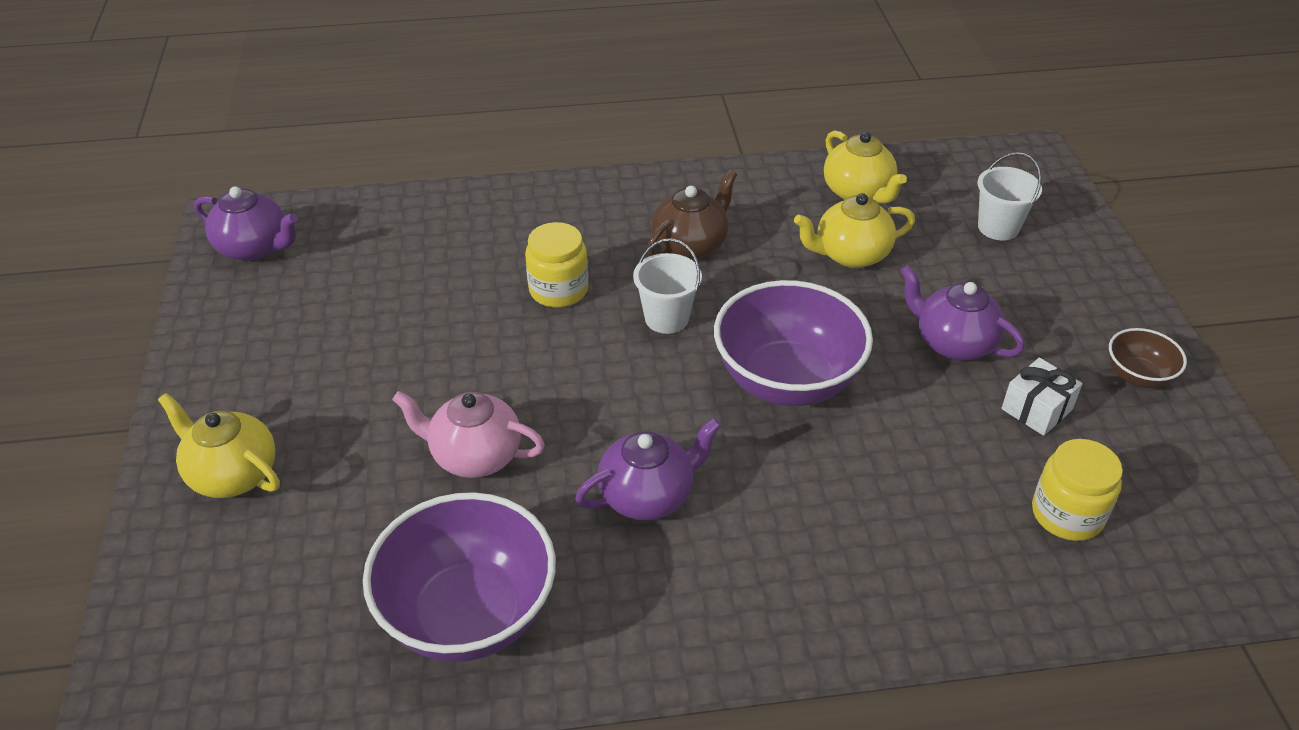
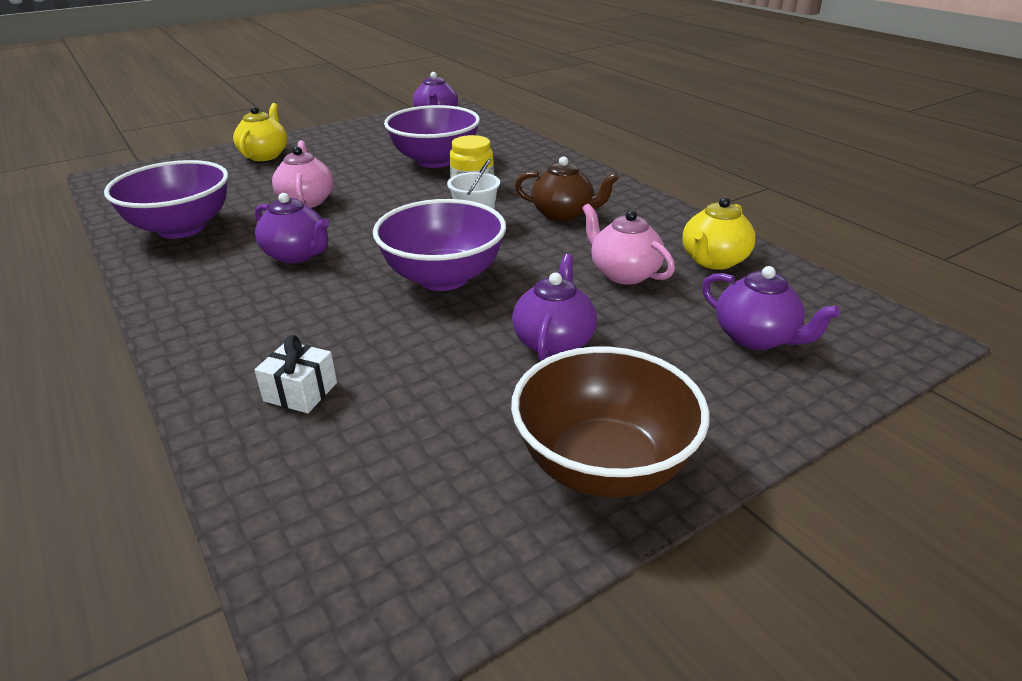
camera: 65 degrees right, 10 degrees down
(436, 297) = (435, 161): none -> purple bowl
(850, 255) = (623, 273): yellow teapot -> pink teapot
(998, 227) = (756, 337): white bucket -> purple teapot
(1036, 409) = (498, 403): white gift -> white gift (300, 392)
(1067, 514) = (361, 443): yellow jar -> none
(1137, 376) = (603, 466): brown bowl -> brown bowl, size x2.07

